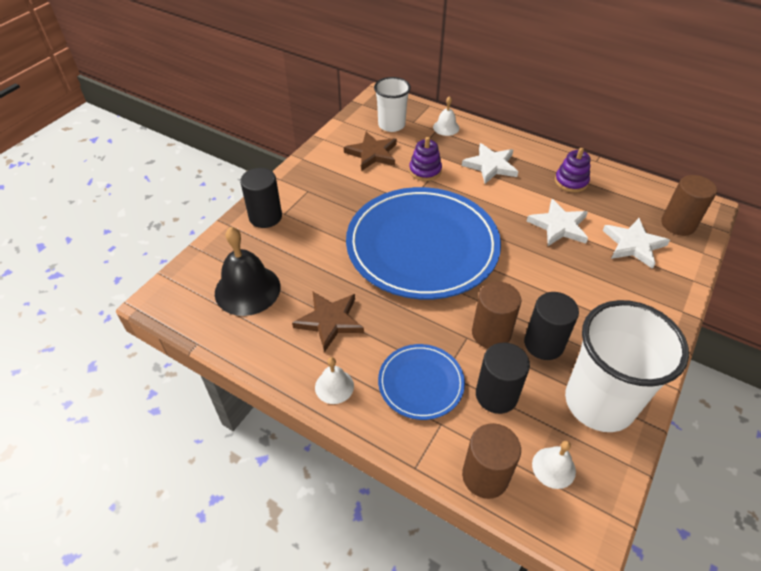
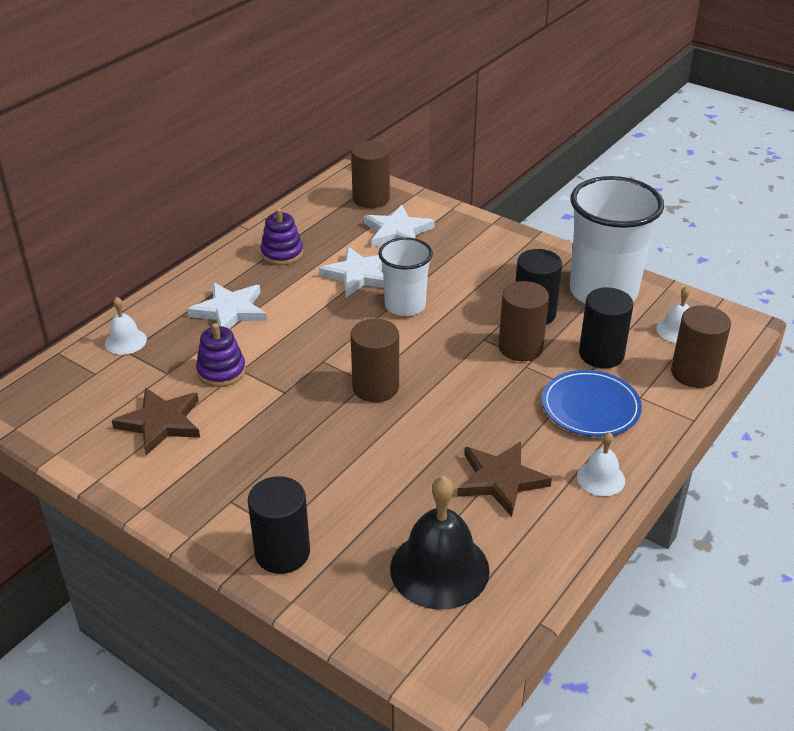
camera: 85 degrees left, 10 degrees down
(391, 125) = (93, 397): white cup -> white cup (405, 305)
(422, 246) = (375, 387): blue plate -> brown cylinder

